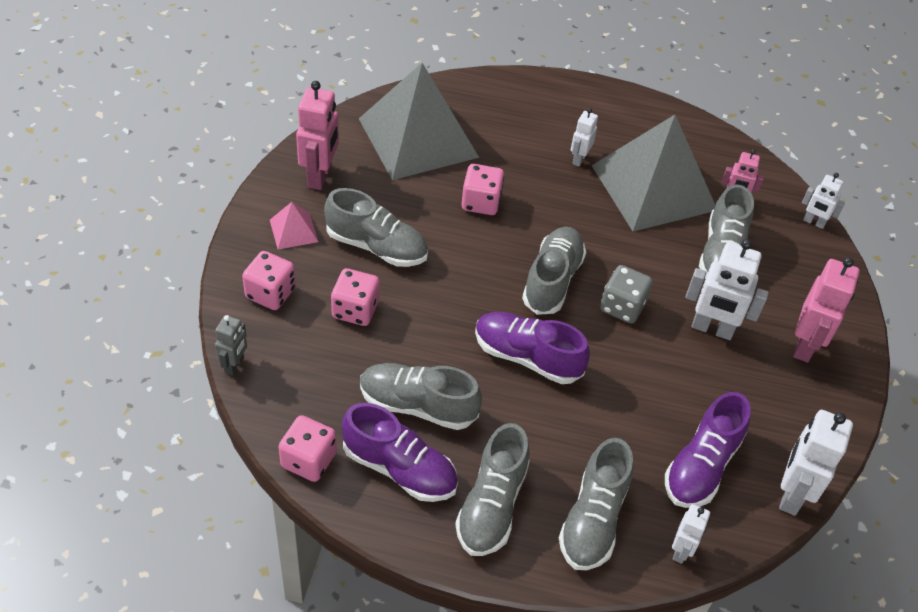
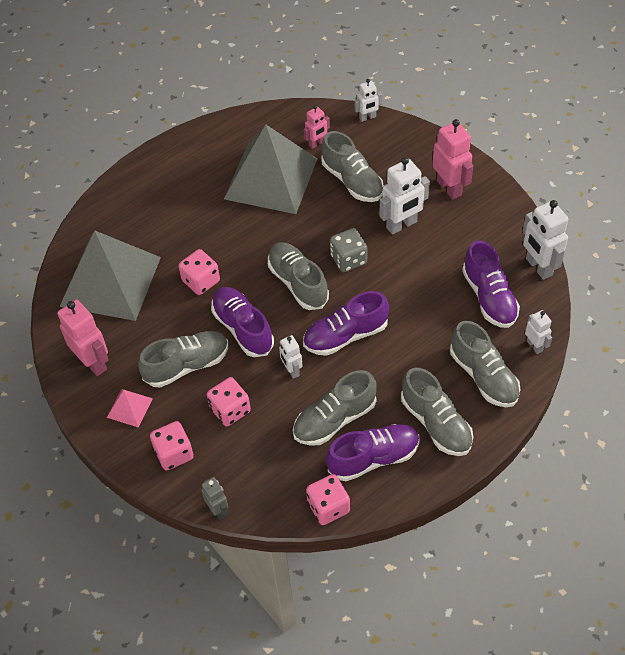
camera: 45 degrees left, 5 degrees up
(457, 266) = (243, 328): none -> purple shoe
(579, 159) = (212, 202): white robot -> white robot (291, 370)

